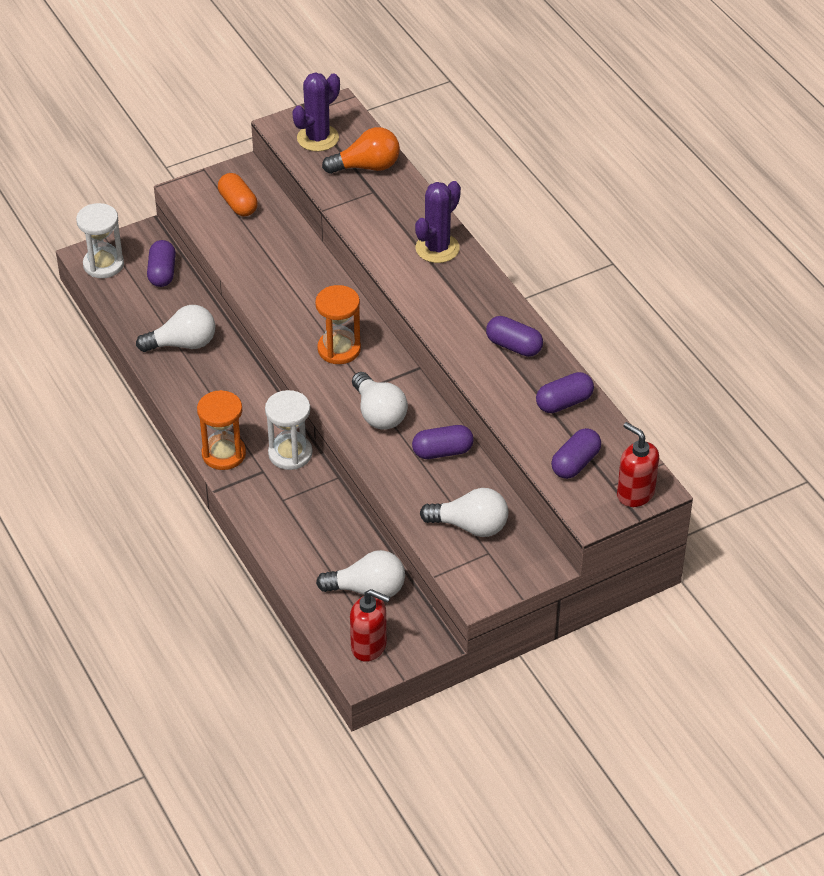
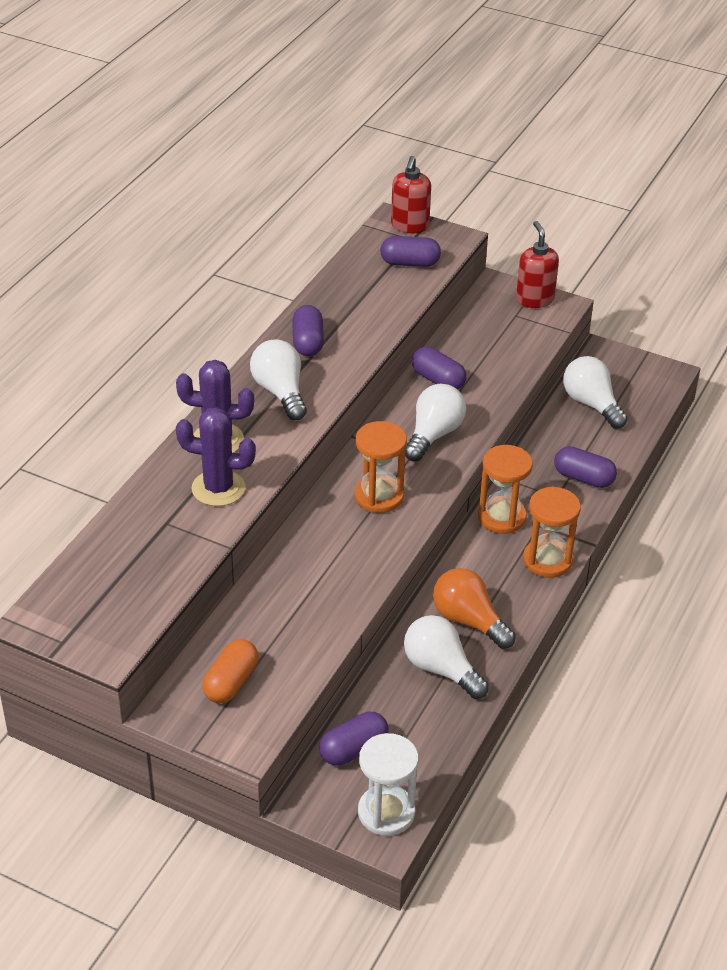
camera: 125 degrees left, 5 degrees down
(290, 454) = (502, 517): white hourglass -> orange hourglass
(318, 138) = (108, 609): purple cactus -> purple cactus (218, 488)
(367, 167) = (128, 546): orange light bulb -> orange light bulb (469, 621)
(369, 646) = (641, 380): red soap dispenser -> red soap dispenser (534, 299)
(470, 526) = (500, 334): white light bulb -> white light bulb (280, 392)
(564, 402) = (348, 292): purple capsule -> purple capsule (583, 478)

